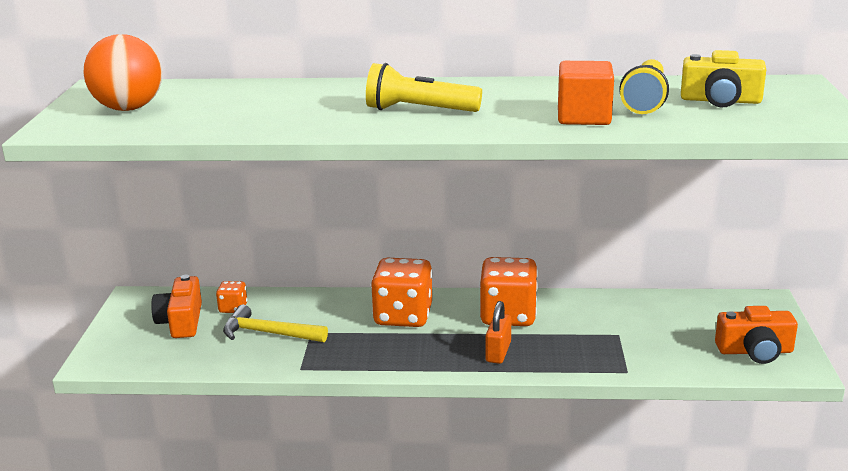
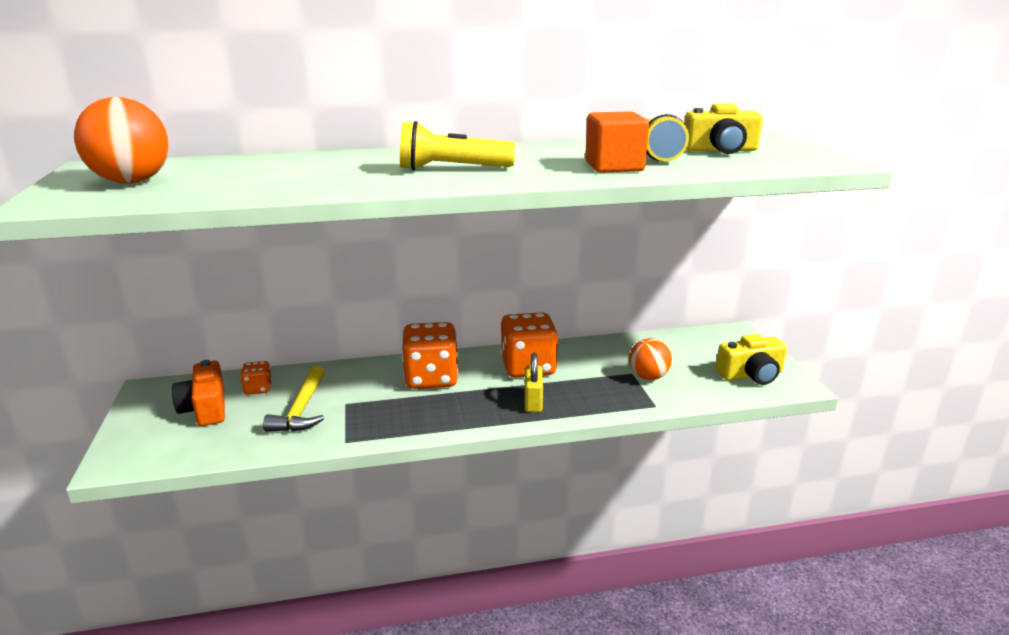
camera: 15 degrees left, 0 degrees up
(268, 333) = (301, 409): yellow hammer -> yellow hammer turned 90 degrees counterclockwise
(498, 352) = (533, 402): orange padlock -> yellow padlock
(635, 340) = (648, 377): none -> orange ball
(755, 351) = (751, 375): orange camera -> yellow camera

